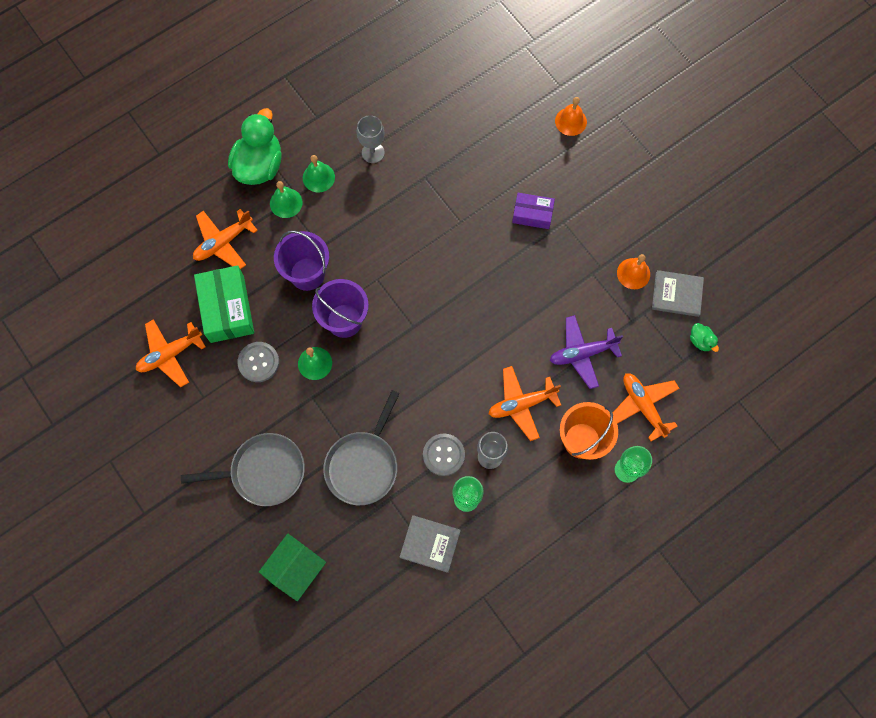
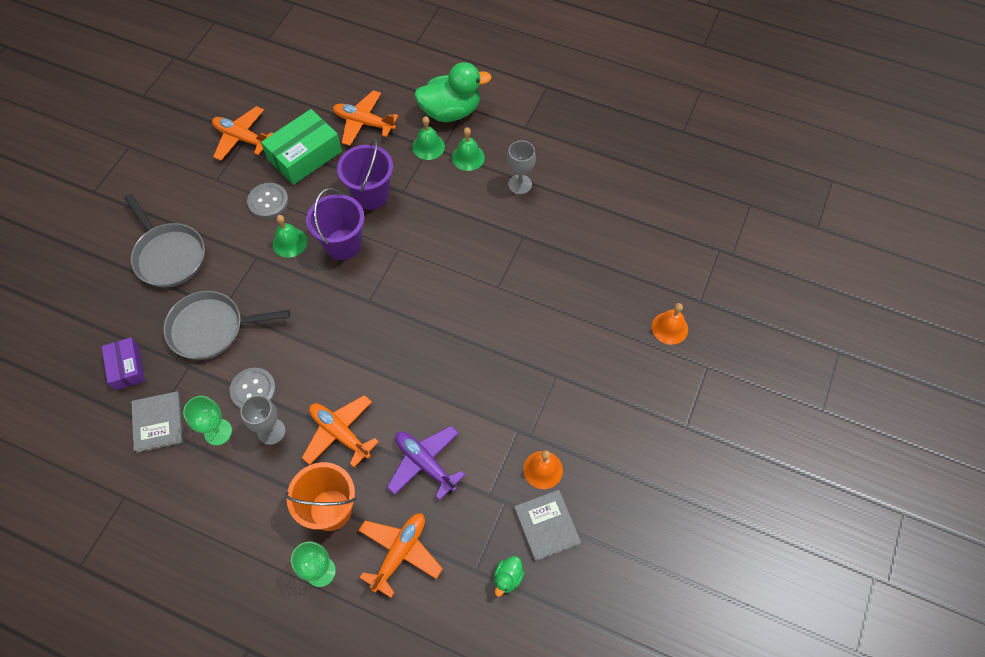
camera: 60 degrees right, 10 degrees down
(295, 569) = (89, 325): green house -> none
(532, 214) = (546, 343): purple box -> purple box (127, 367)

